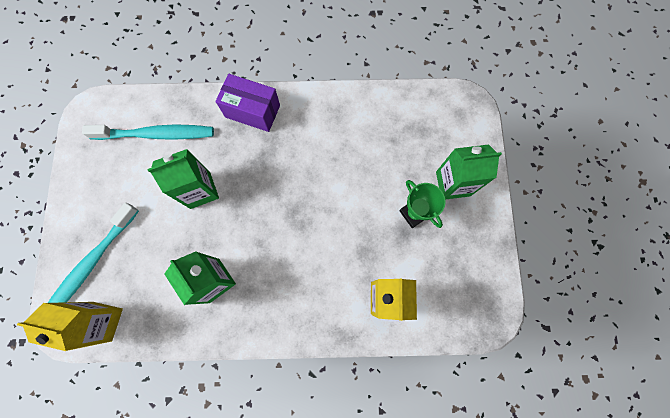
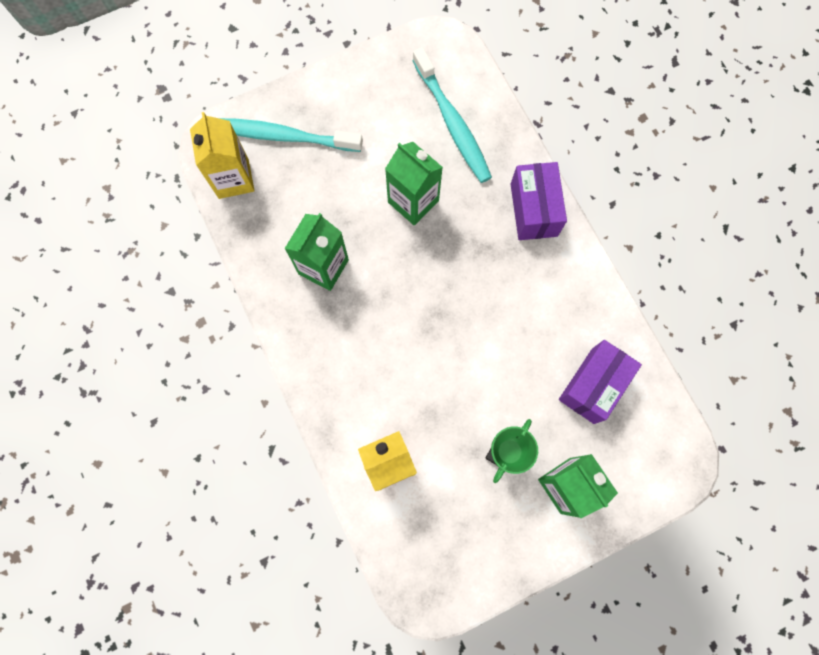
camera: 65 degrees right, 0 degrees up
(394, 133) = (593, 385): none -> purple box

